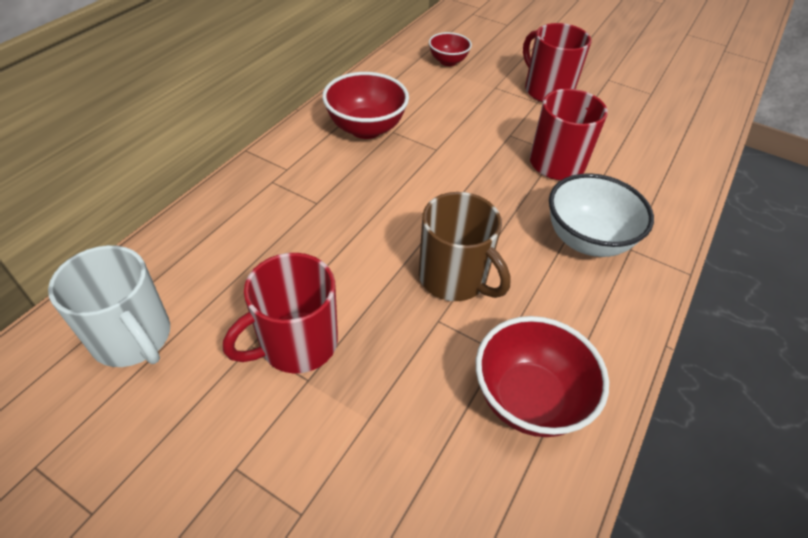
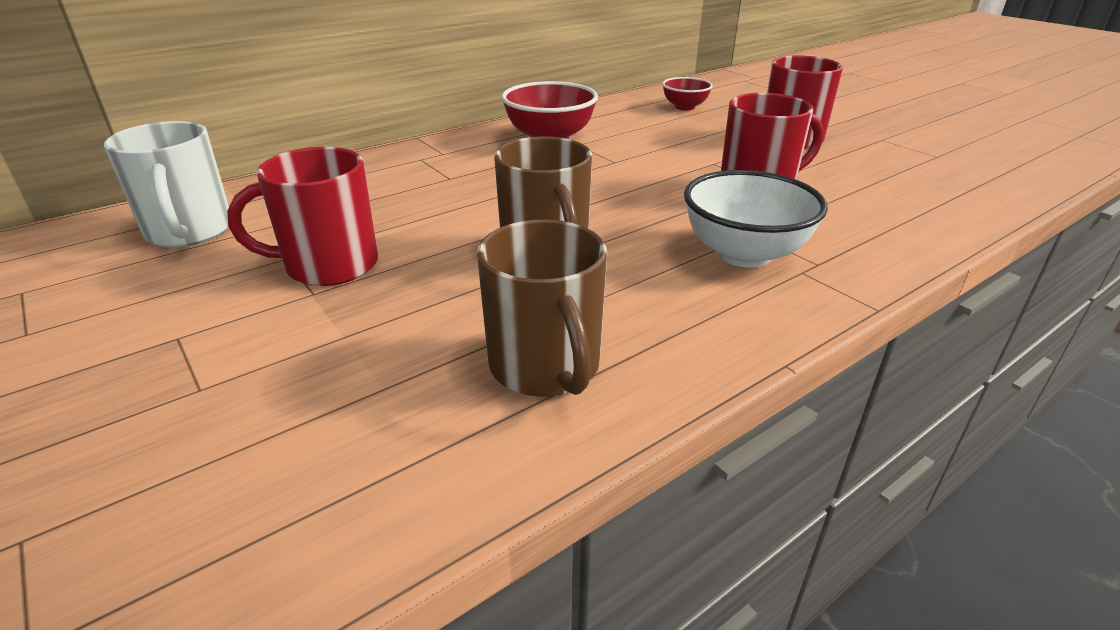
camera: 25 degrees right, 15 degrees down
(528, 399) = (545, 367): red bowl -> brown mug

